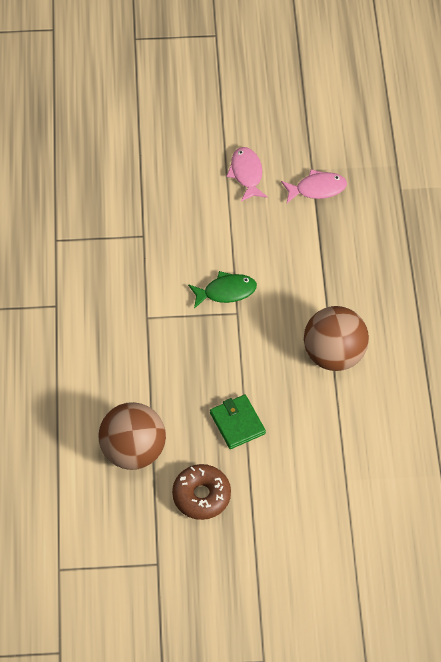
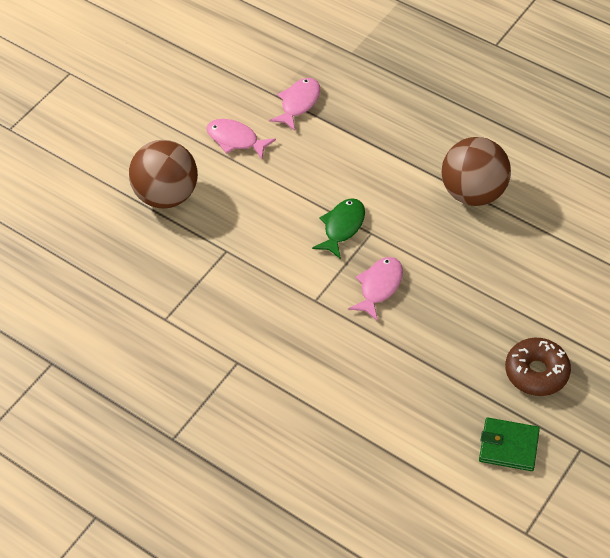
camera: 50 degrees left, 5 degrees down
(133, 450) = (447, 396): brown ball -> brown ball (166, 195)
(192, 349) = (379, 287): none -> pink fish
(237, 423) = (484, 301): green wallet -> green wallet (508, 446)

